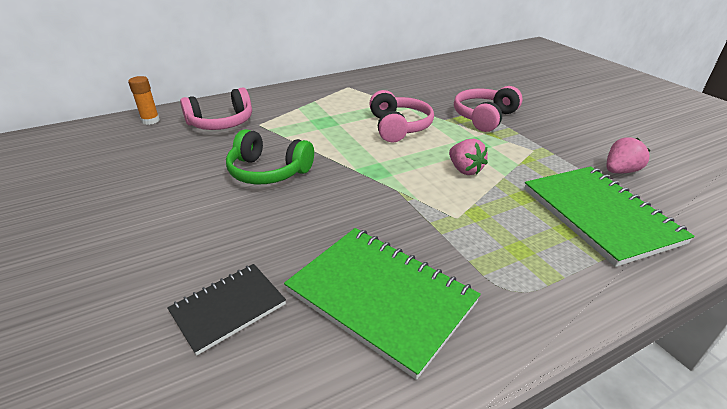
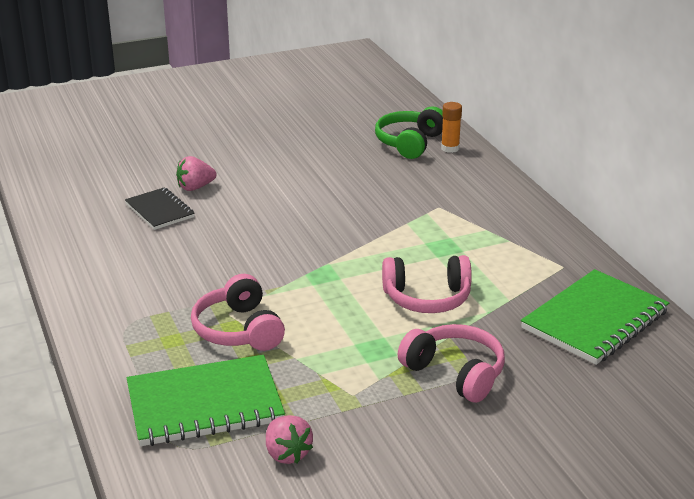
camera: 95 degrees right, 5 degrees down
(221, 123) = (443, 186): pink headphones -> pink headphones (238, 330)
(268, 171) = (332, 217): green headphones -> green headphones (410, 143)
(380, 297) = (145, 266): green notebook -> green notebook (594, 320)
(465, 170) = (314, 332): pink strawberry -> pink strawberry (195, 187)

